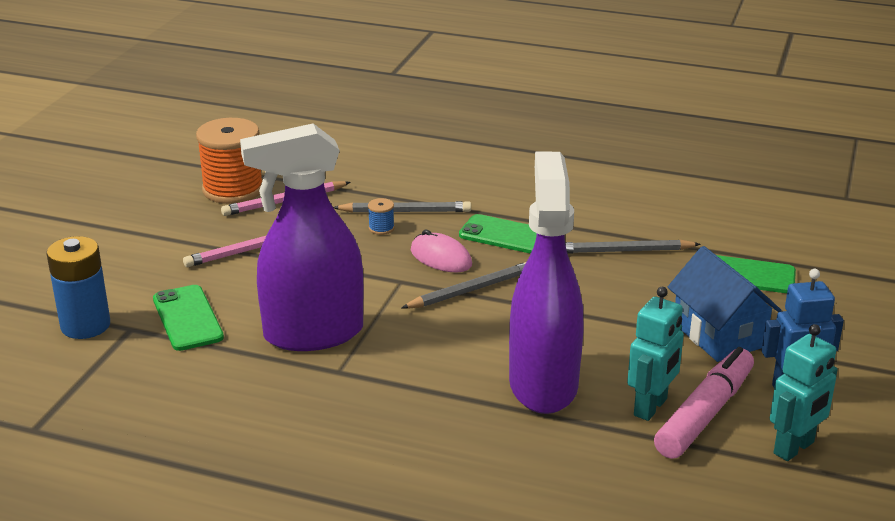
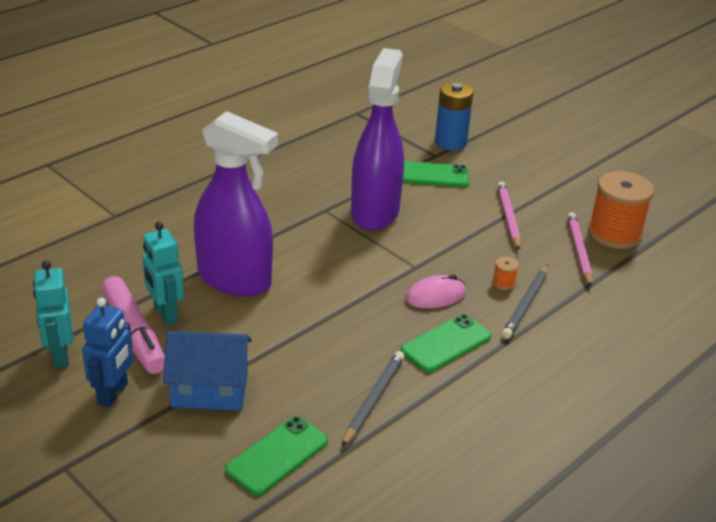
camera: 115 degrees right, 5 degrees up
(381, 228) = (503, 283): blue spool -> orange spool
(471, 290) = (377, 293): grey pencil -> none

